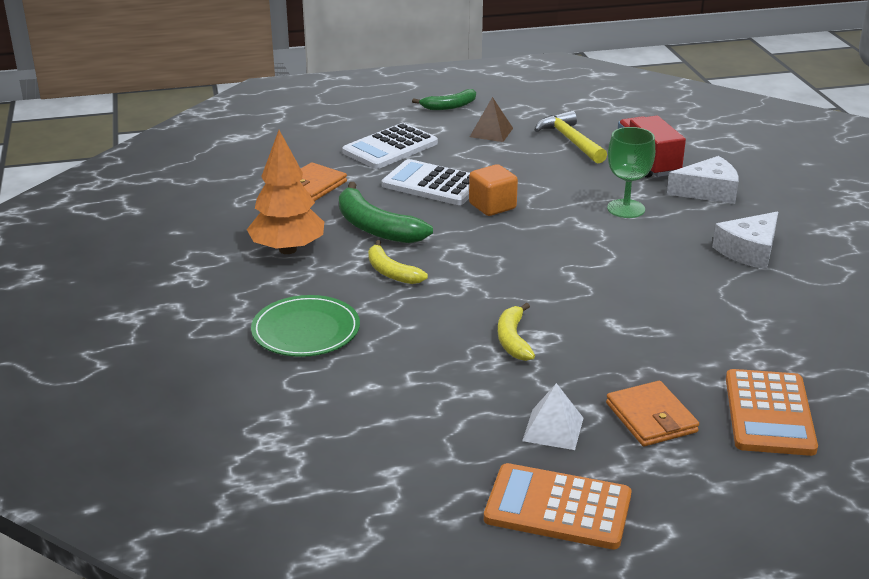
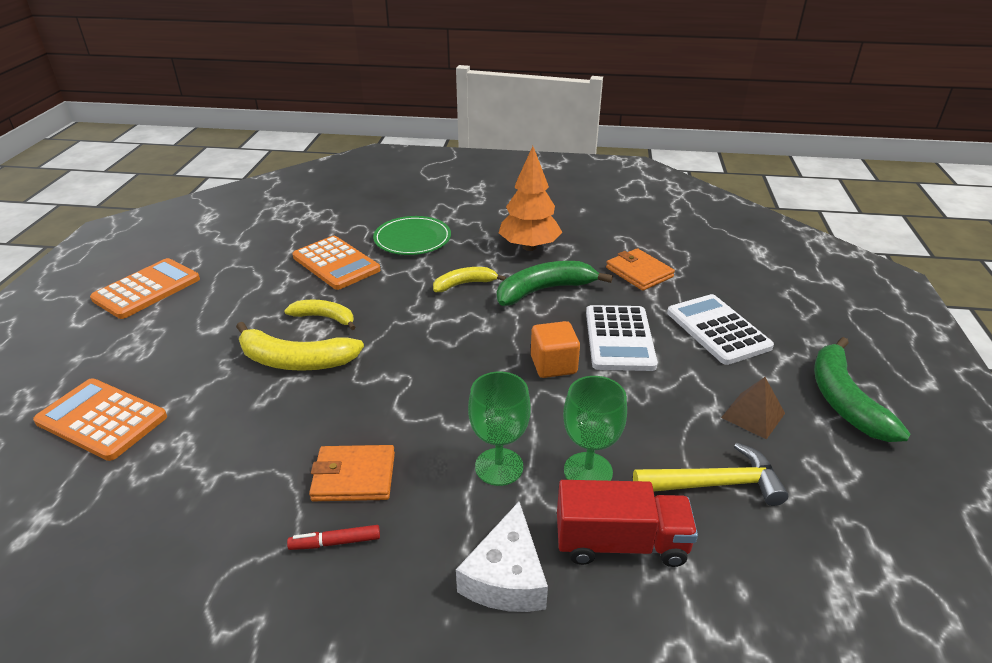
camera: 110 degrees right, 5 degrees up
(398, 370) = (336, 263): none -> orange calculator
(433, 184) = (619, 338): white calculator -> white calculator turned 135 degrees clockwise
(449, 106) = (844, 400): green banana -> green banana, size x1.62
(553, 429) = (212, 307): white pyramid -> none
(593, 333) = (296, 361): none -> yellow banana
(599, 179) = (588, 471): none -> green goblet
(651, 417) = (171, 354): orange wallet -> orange wallet (354, 476)
(749, 251) = (335, 542): white cheese -> red marker

